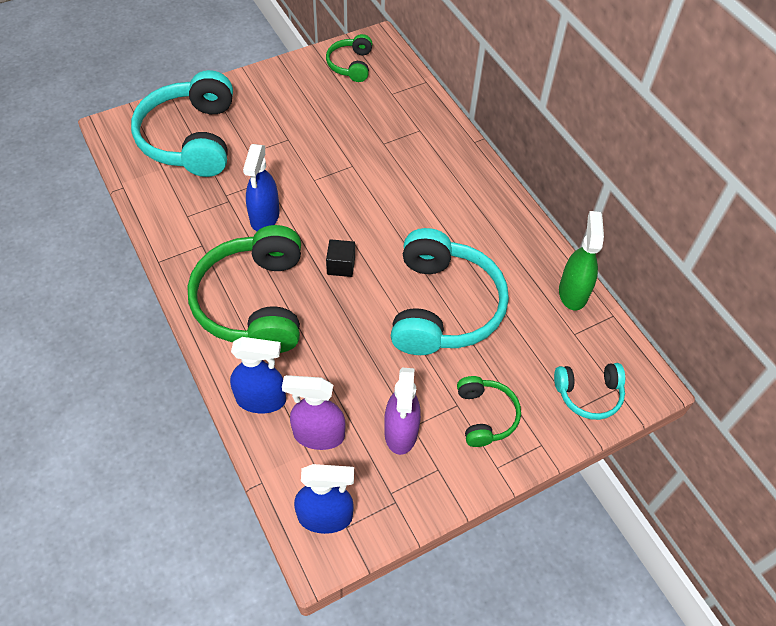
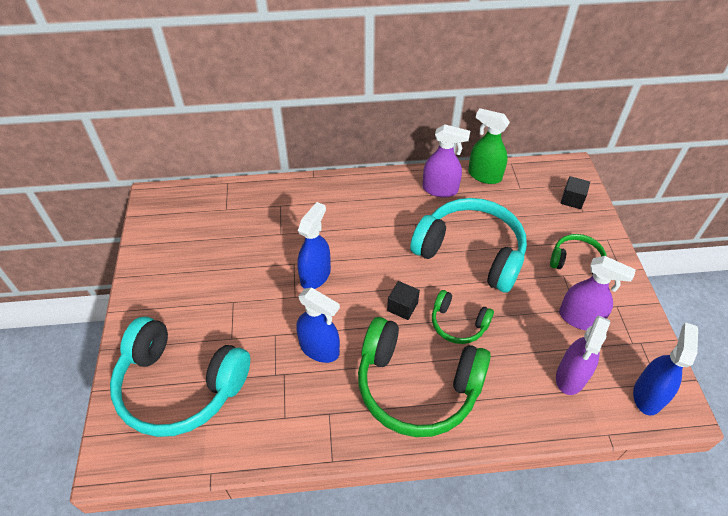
camera: 65 degrees left, 5 degrees down
(261, 399) = (525, 411): blue spray bottle -> blue spray bottle (315, 275)
(351, 65) = (171, 225): green headphones -> green headphones (458, 323)
(523, 255) = (440, 189): none -> purple spray bottle
(588, 394) = (572, 199): turquoise headphones -> black cube

